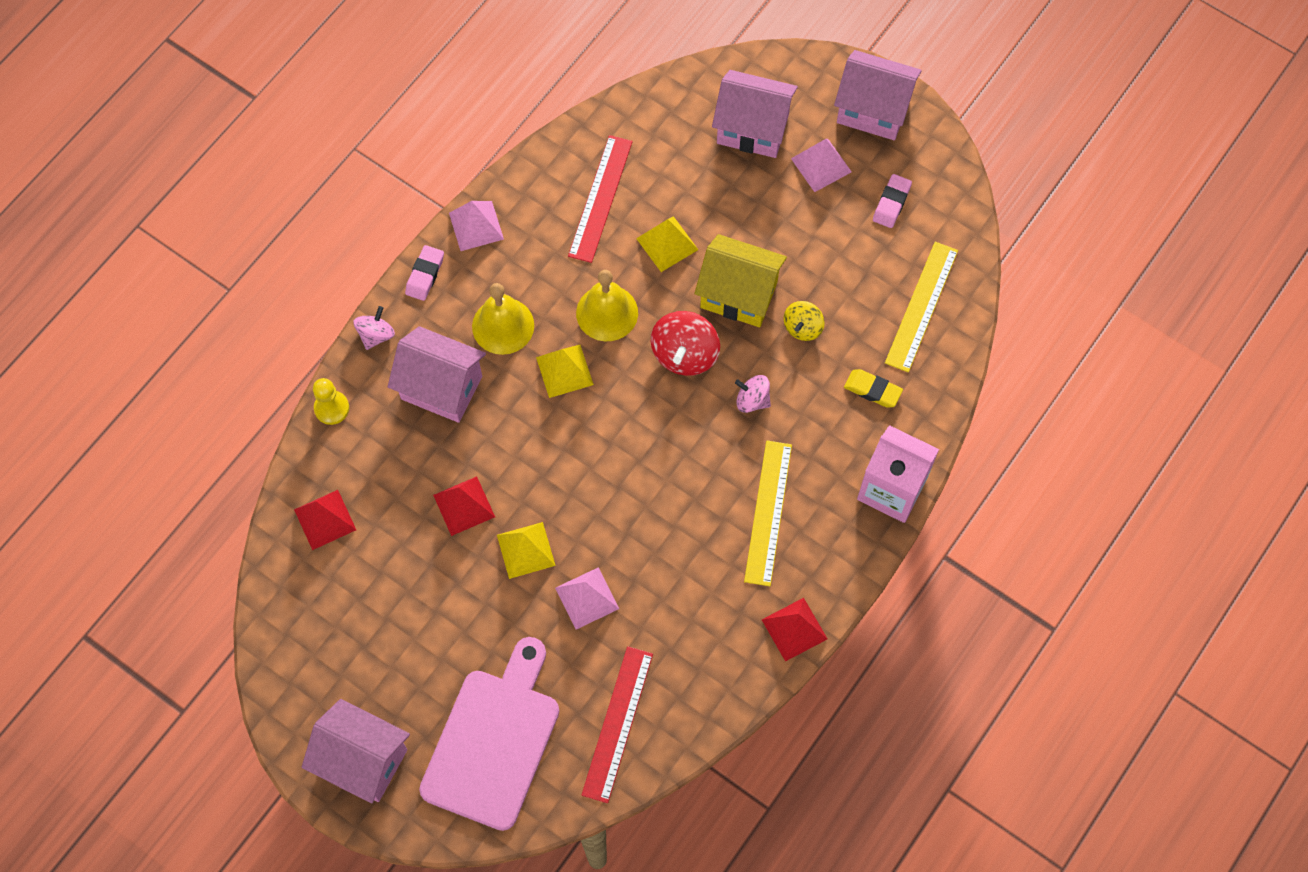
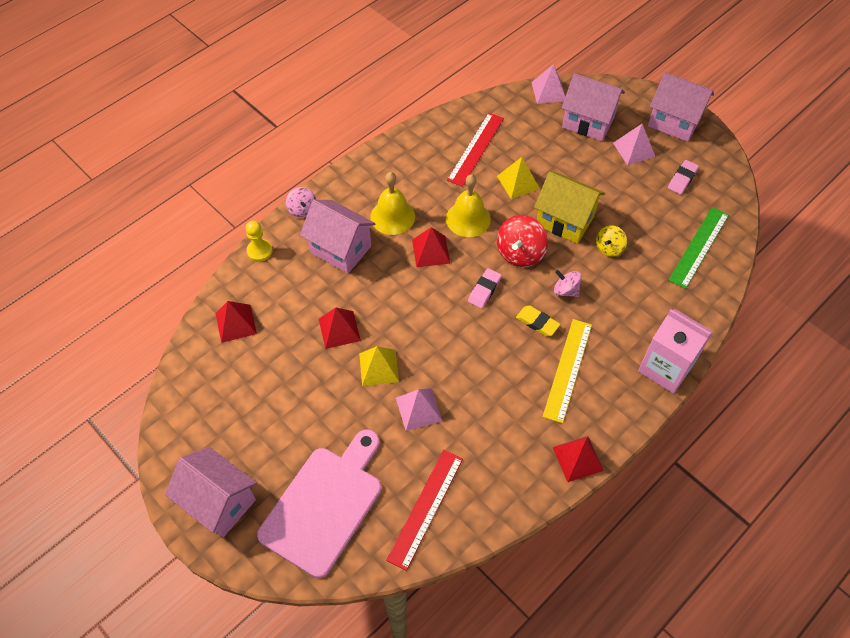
camera: 10 degrees right, 10 degrees down
(376, 335) = (302, 209): pink spinning top -> pink spinning top turned 120 degrees clockwise
(425, 275) = (345, 178): pink eraser -> pink eraser (484, 290)
(476, 226) = (387, 153): pink pyramid -> pink pyramid (548, 91)
(564, 371) = (431, 251): yellow pyramid -> red pyramid
(872, 390) = (657, 297): yellow eraser -> yellow eraser (537, 323)
(922, 306) = (699, 247): yellow ruler -> green ruler

